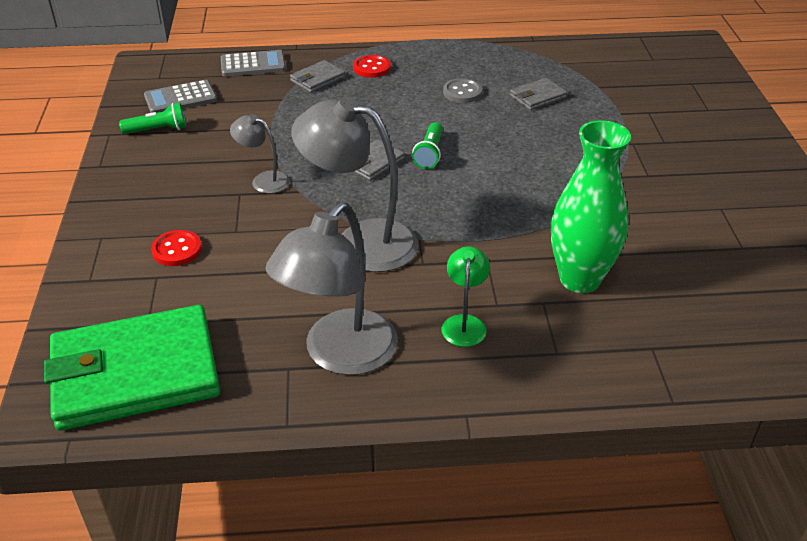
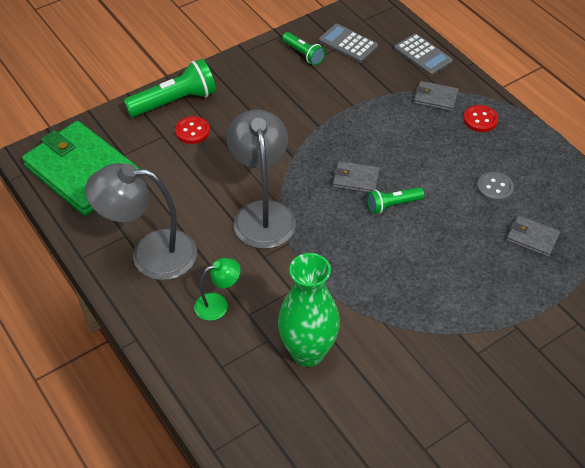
camera: 60 degrees right, 10 degrees up
(110, 247) = (175, 101): none -> green flashlight
(263, 180) = (290, 133): grey lamp -> none

